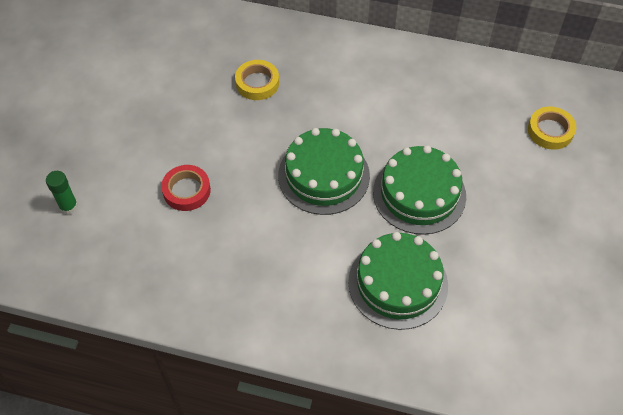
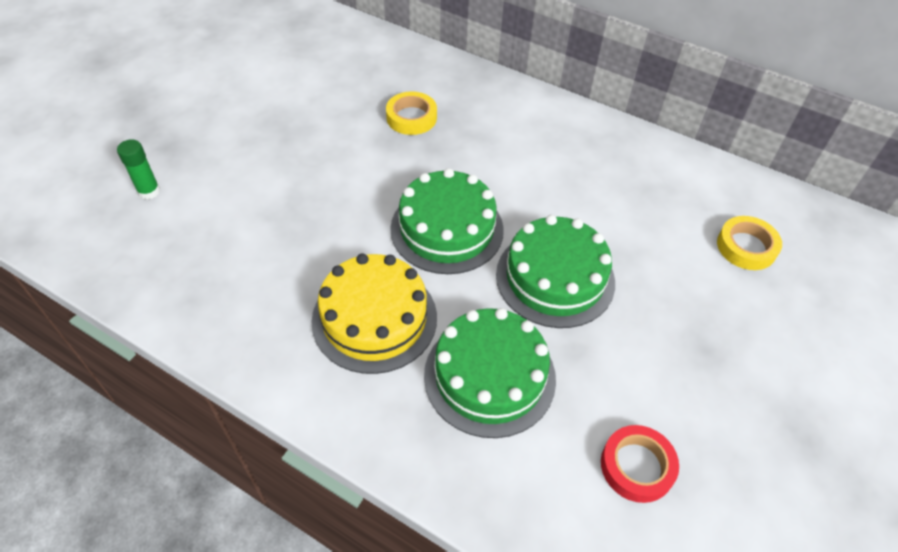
camera: 15 degrees right, 5 degrees down
(186, 190) = (283, 206): red tape -> red tape (637, 466)
(297, 263) = (374, 318): none -> yellow cake

